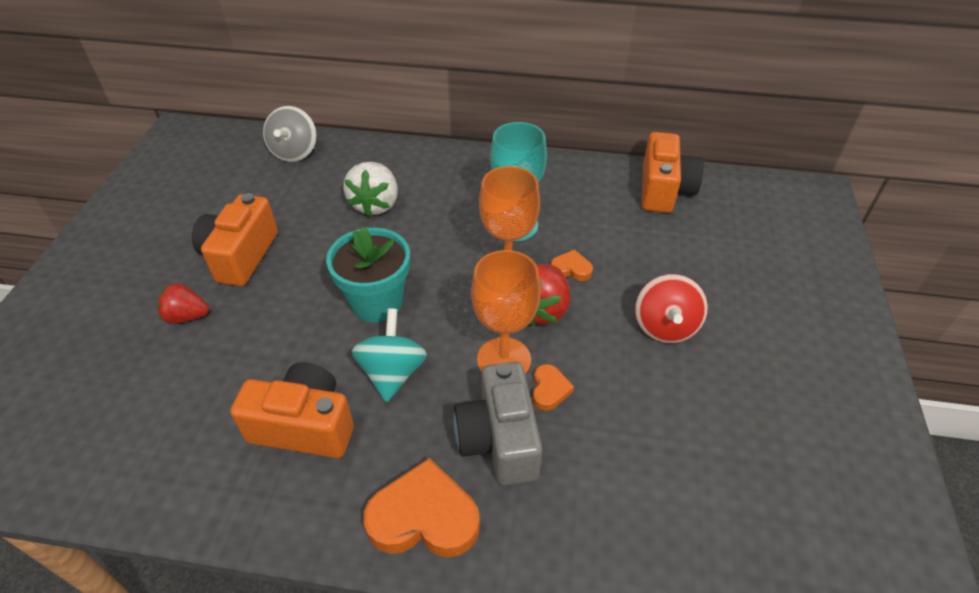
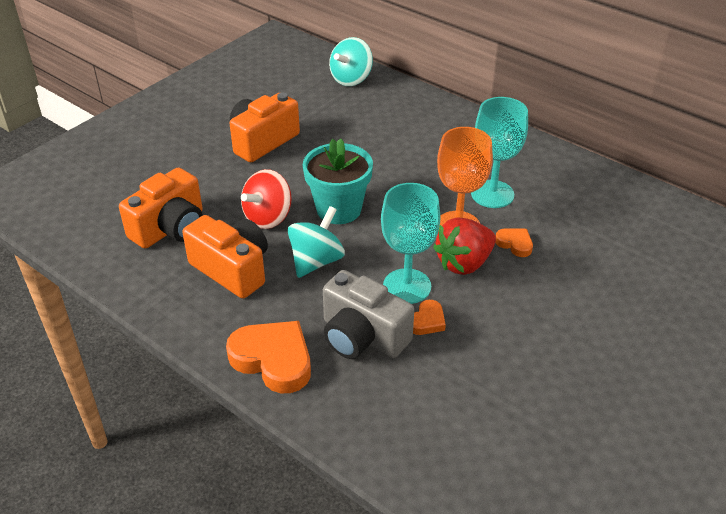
camera: 30 degrees right, 5 degrees down
(187, 316) = (200, 169): red strawberry -> none
(295, 152) = (351, 79): grey spinning top -> turquoise spinning top
(375, 204) = (387, 139): white strawberry -> none
(499, 439) = (362, 336): grey camera -> grey camera turned 75 degrees counterclockwise
(504, 359) = (407, 286): orange goblet -> turquoise goblet
(664, 190) = (656, 213): orange camera -> orange camera (170, 228)
(665, 327) = (563, 317): red spinning top -> red spinning top (268, 217)

